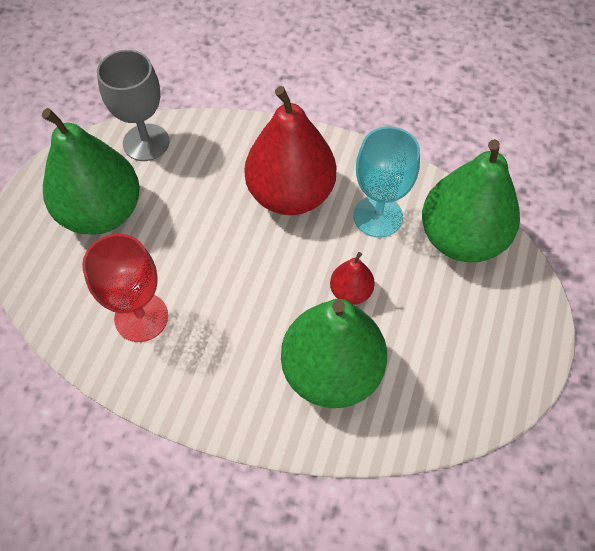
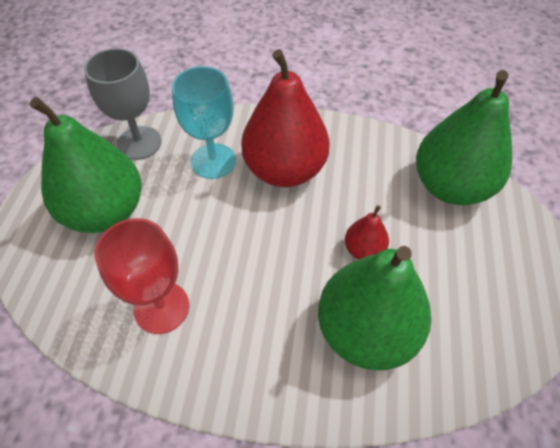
camera: 10 degrees left, 5 degrees down
(378, 216) = (370, 178): turquoise goblet -> turquoise goblet (213, 161)

